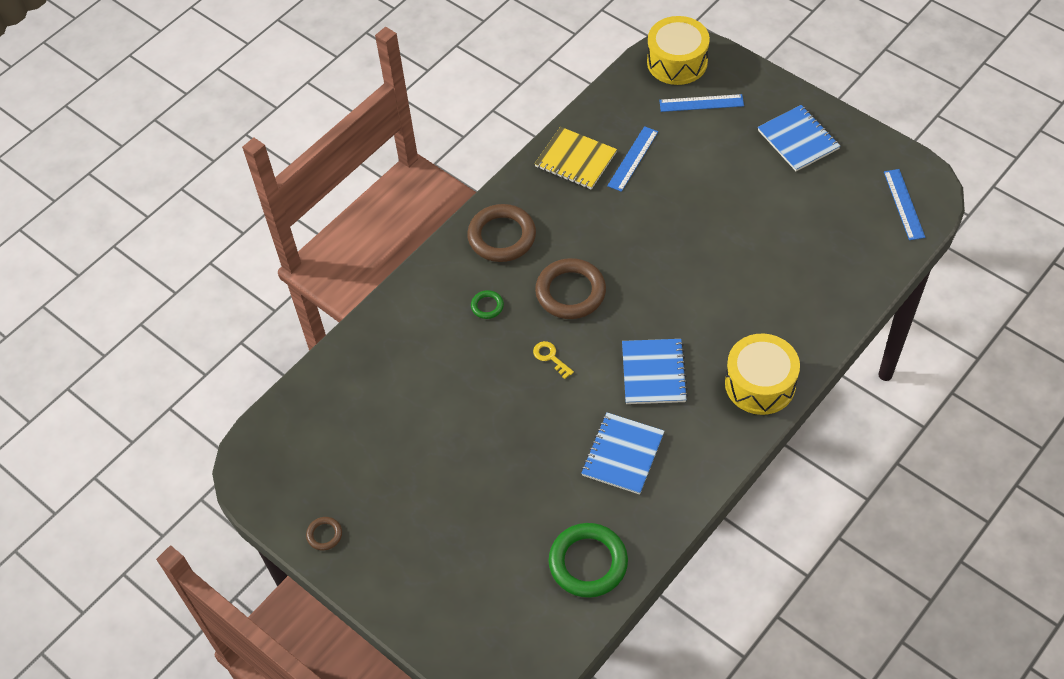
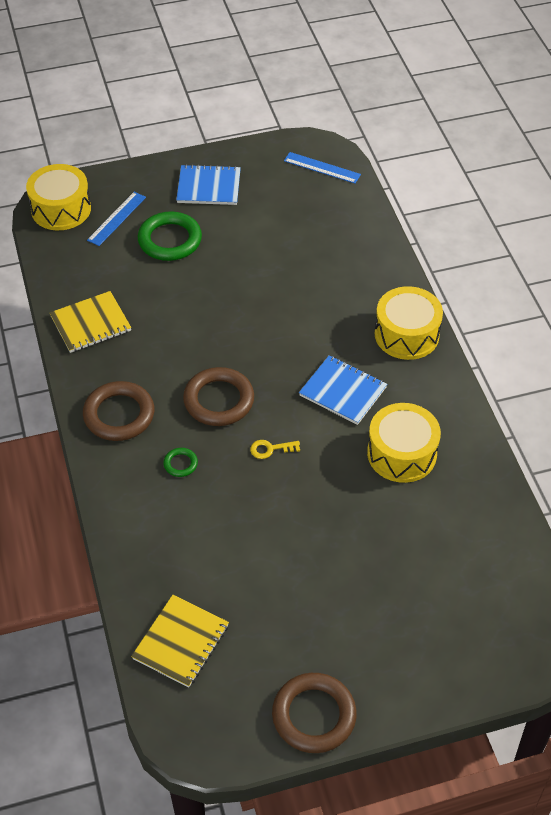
camera: 60 degrees left, 5 degrees down
(324, 535) = (314, 715): brown ring -> brown ring, size x2.14
(327, 408) = (181, 642): none -> yellow notebook
(588, 563) = (484, 532): green ring -> green ring (170, 240)
(622, 454) = (402, 453): blue notebook -> yellow drum
(633, 158) = (127, 288): blue ruler -> none

